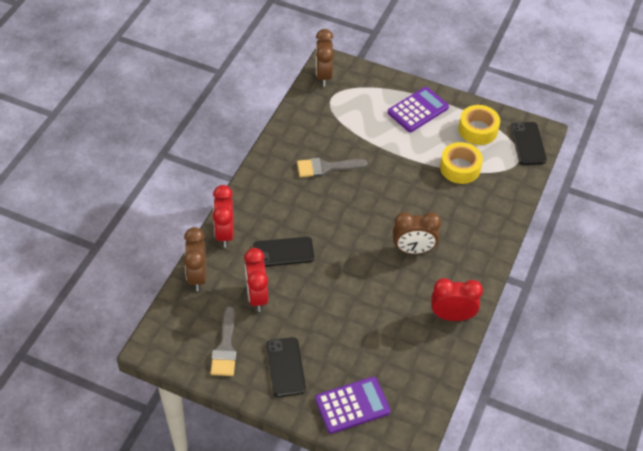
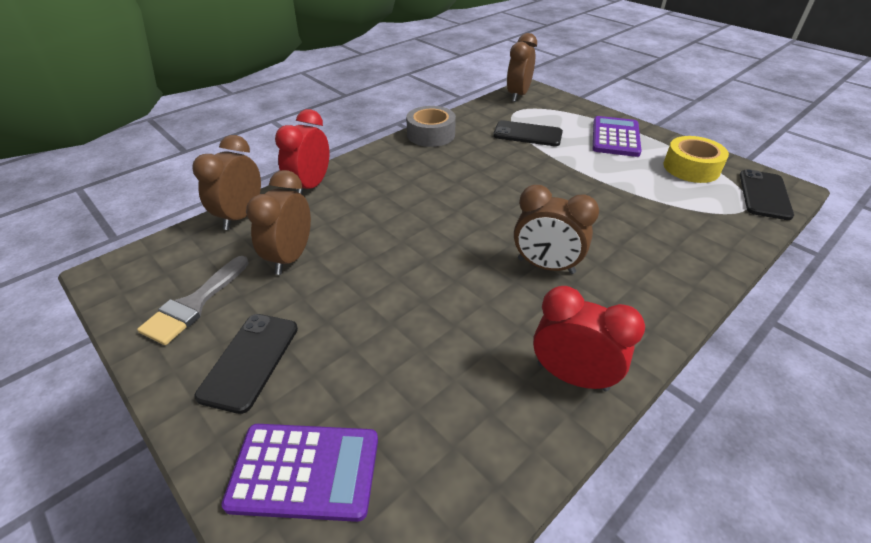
camera: 25 degrees right, 10 degrees down
(257, 296) = (290, 257): red clock -> brown clock
(279, 149) = (431, 134): none -> grey tape
(283, 252) = (363, 221): black phone -> black phone (527, 134)
(326, 167) = (474, 159): grey brush -> none
(418, 110) = (615, 137): purple calculator -> purple calculator turned 60 degrees counterclockwise
(460, 168) = (653, 197): yellow tape -> none

